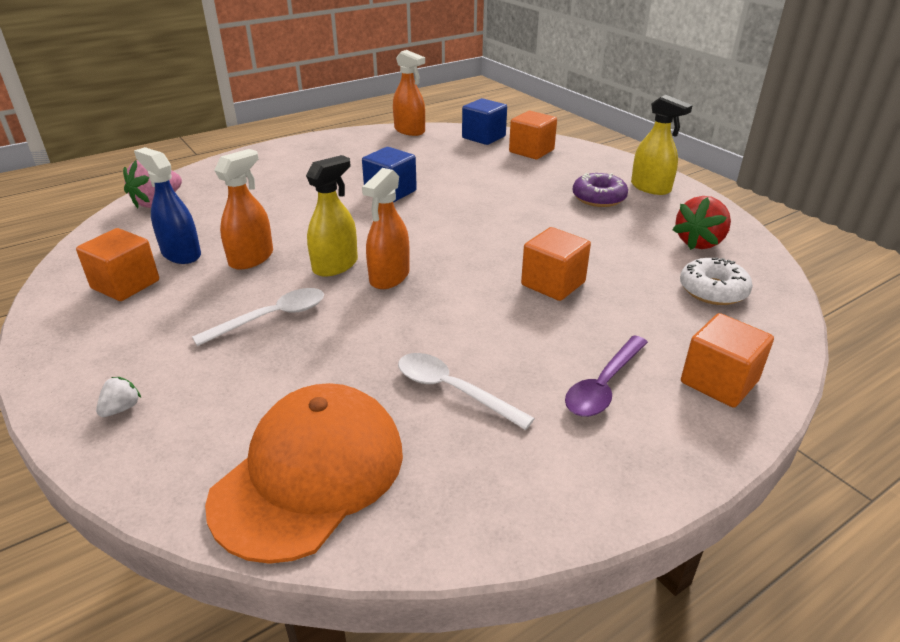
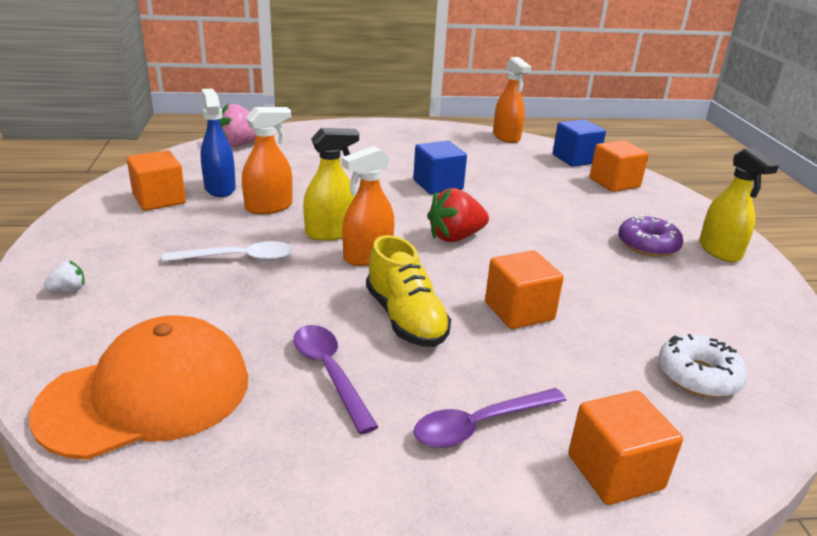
camera: 25 degrees right, 5 degrees down
(453, 390) = (329, 373): white spoon -> purple spoon
(472, 321) = (405, 319): none -> yellow shoe
(699, 242) = (728, 322): red strawberry -> red strawberry (455, 237)

